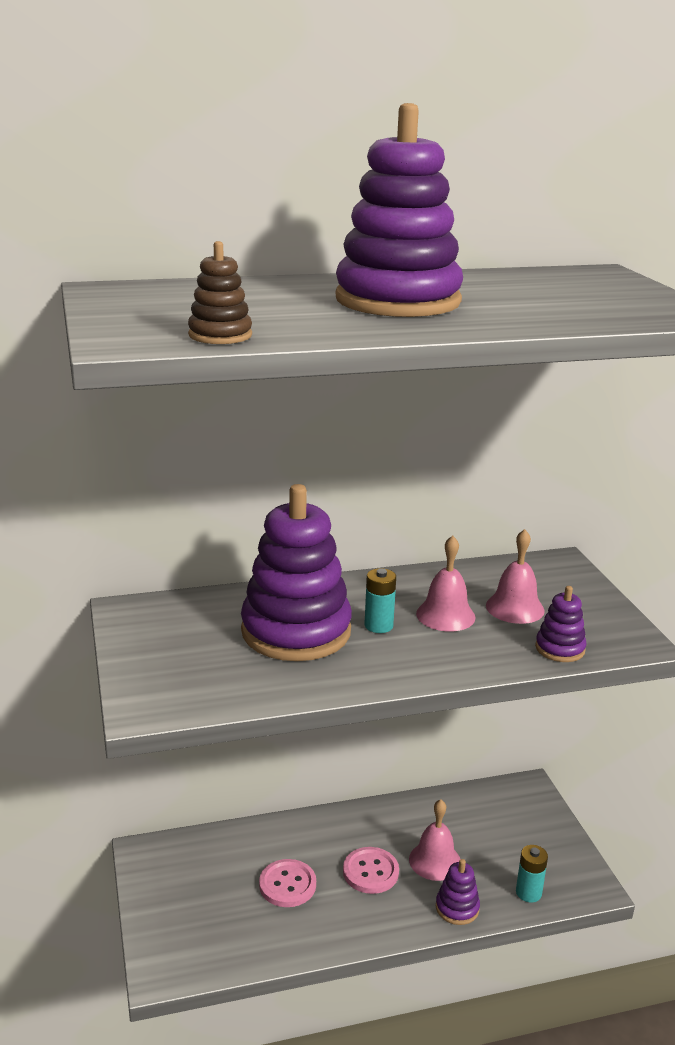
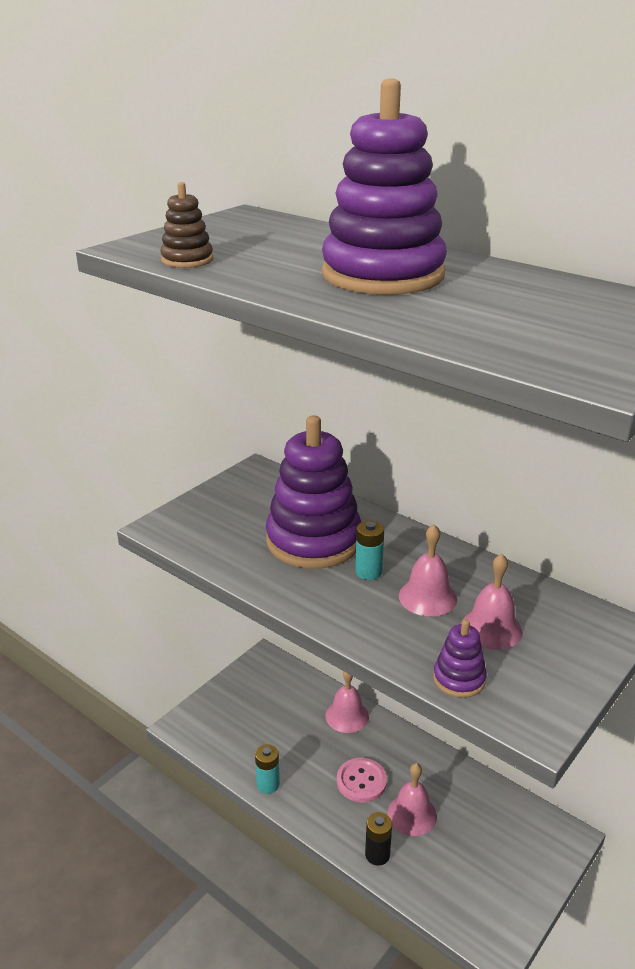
camera: 55 degrees right, 5 degrees up
(286, 837) = (347, 716): none -> pink bell
(287, 885) = (305, 743): pink button -> none
(457, 908) = (377, 855): purple stacking toy -> black battery
(528, 893) = (441, 897): turquoise battery -> turquoise battery (268, 784)

